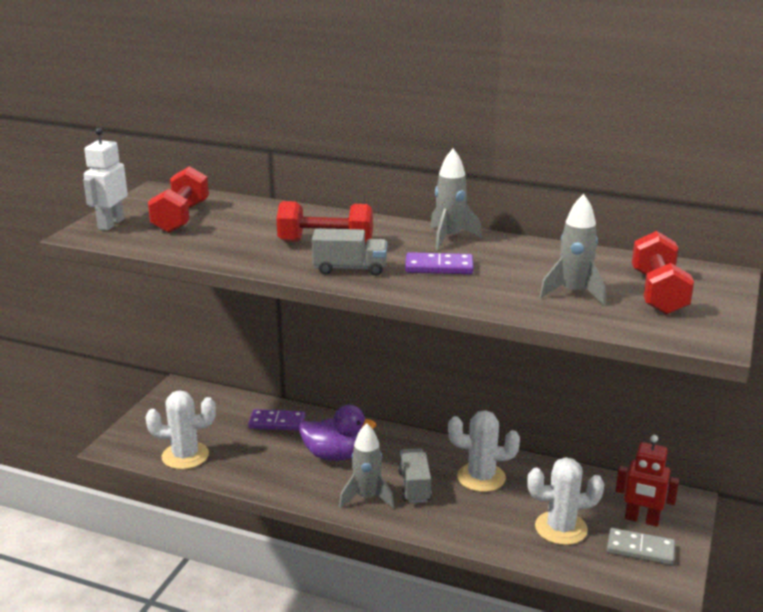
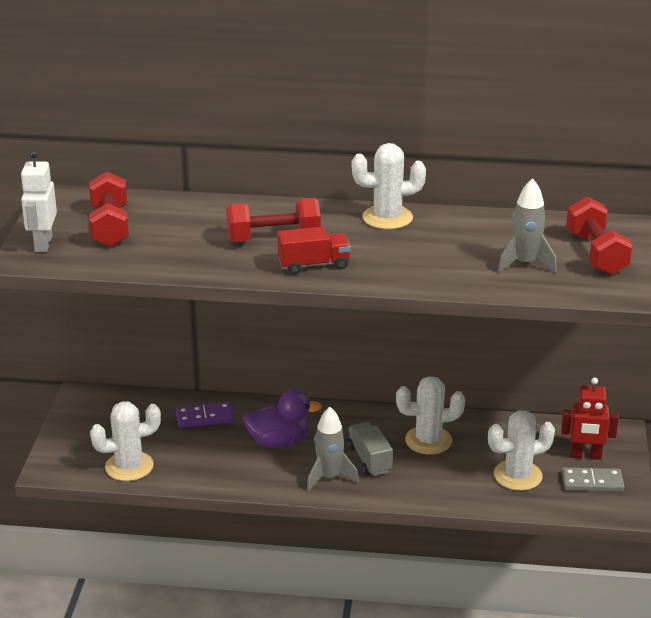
camera: 15 degrees left, 5 degrees up
(350, 269) = (313, 265): grey truck -> red truck
(439, 267) = (394, 252): purple domino -> none
(449, 238) = (387, 218): grey rocket -> white cactus

